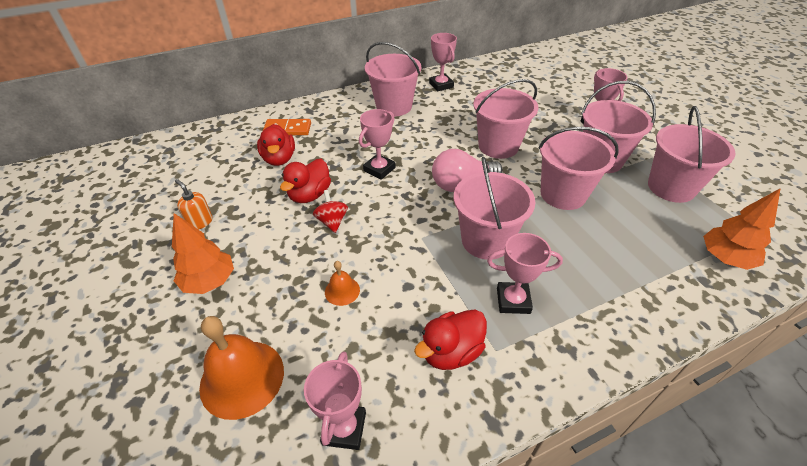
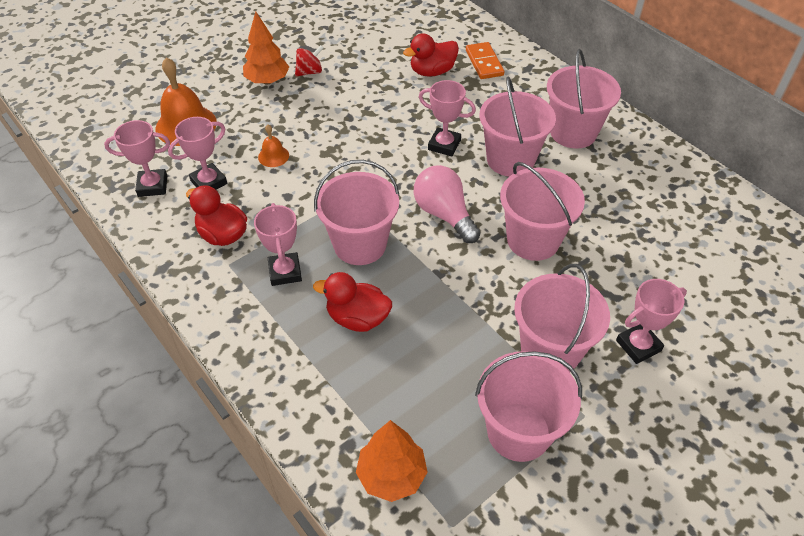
camera: 75 degrees right, 5 degrees up
(200, 222) = (330, 53): orange soap dispenser -> none
(310, 195) = (386, 106): red duck -> red duck (357, 318)
(332, 221) = (354, 130): red spinning top -> red spinning top (310, 72)
(441, 85) = (651, 167): pink trophy -> pink trophy (209, 182)
(563, 194) = (459, 309): pink bucket -> pink bucket (510, 160)

